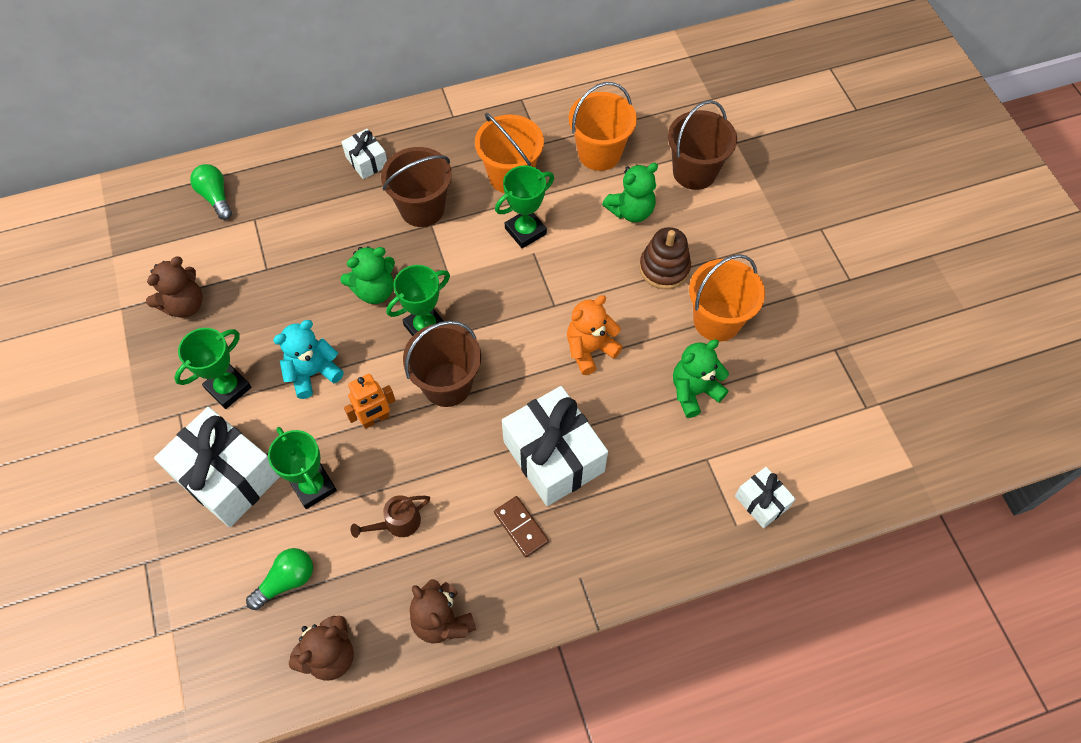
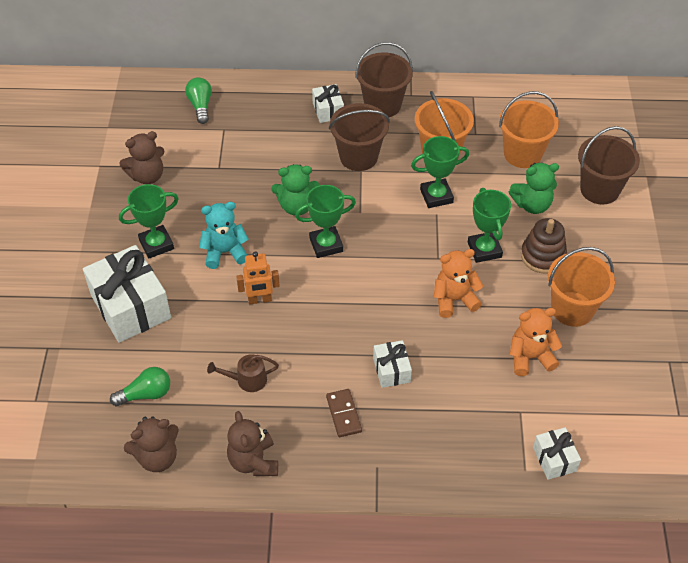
camera: 20 degrees right, 10 degrees down
(313, 486) = (192, 333): green trophy -> green trophy (484, 250)
(447, 384) = (326, 291): brown bucket -> brown bucket (382, 105)
(553, 456) = (391, 370): white gift -> white gift, size x0.50
(694, 391) = (530, 357): green teddy bear -> orange teddy bear

